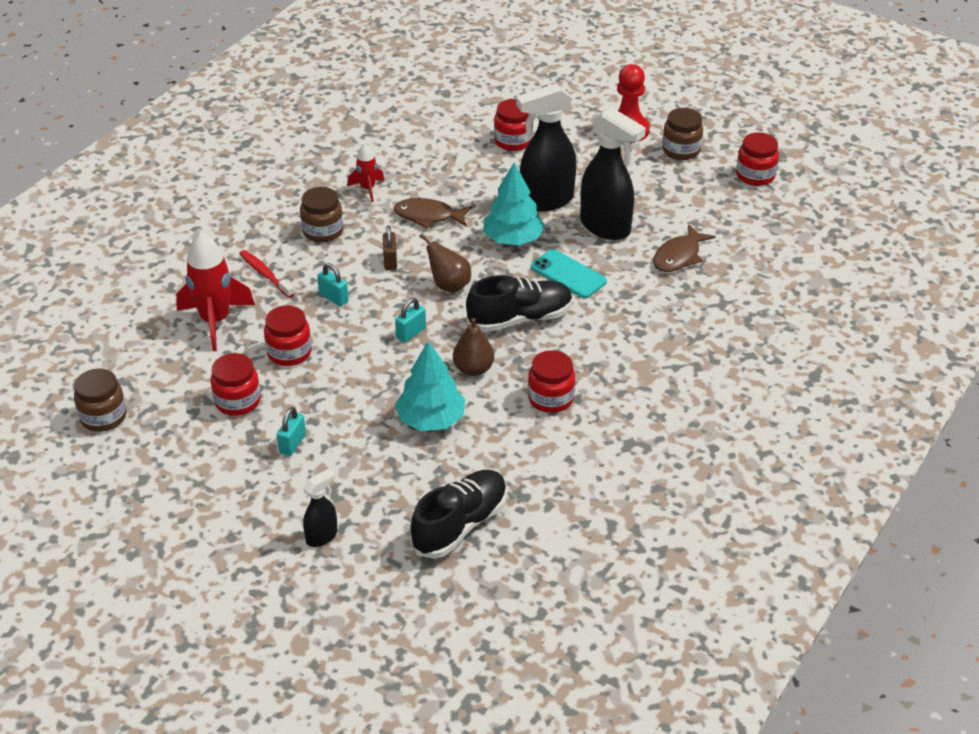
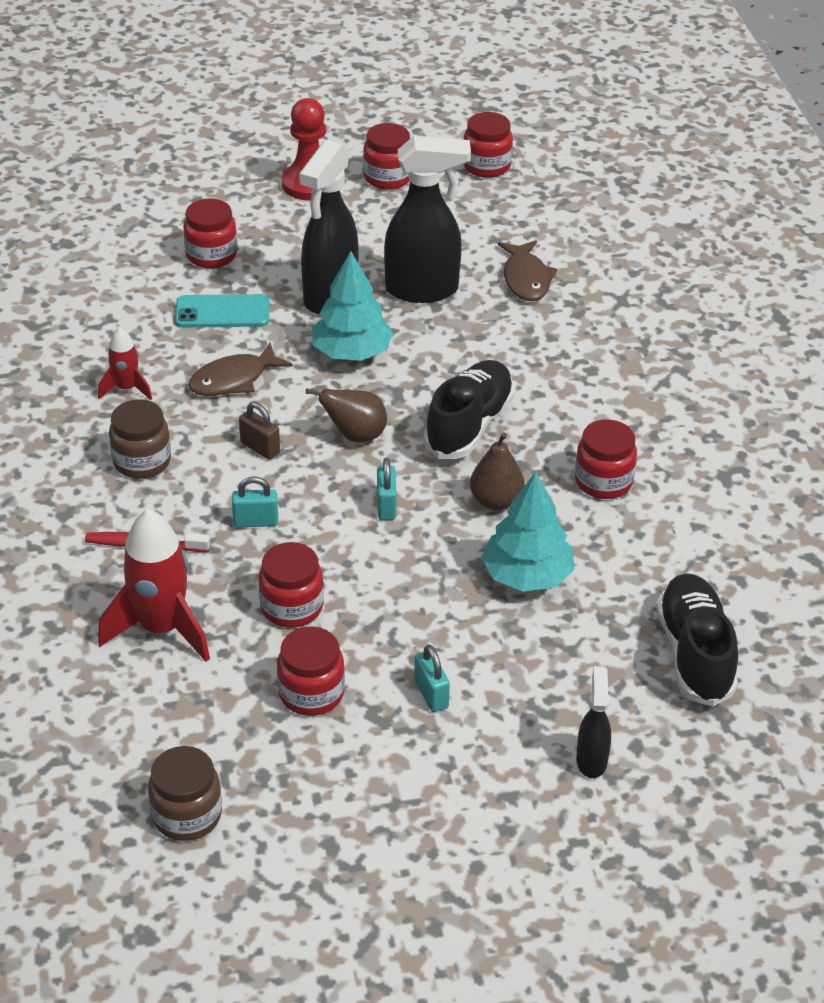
camera: 45 degrees left, 0 degrees up
(568, 274) = (452, 355): turquoise phone -> turquoise phone (222, 312)
(681, 150) = (387, 177): brown jar -> red jar

